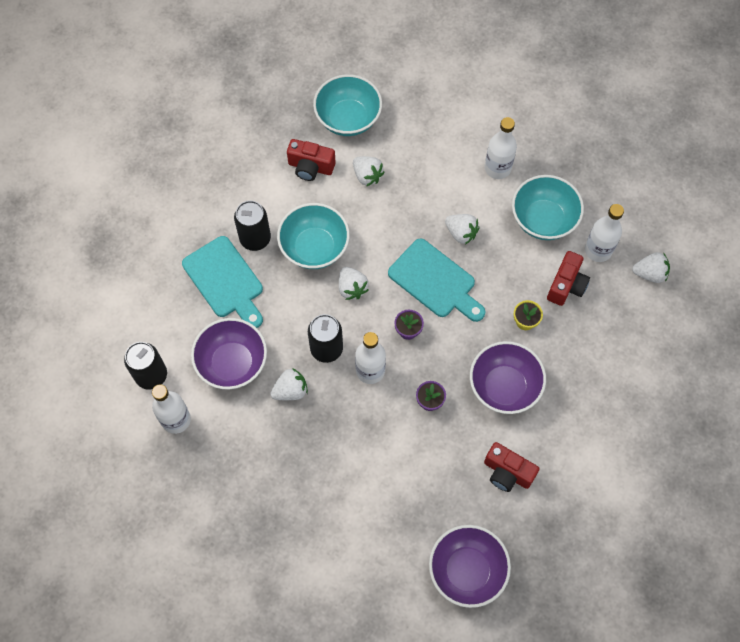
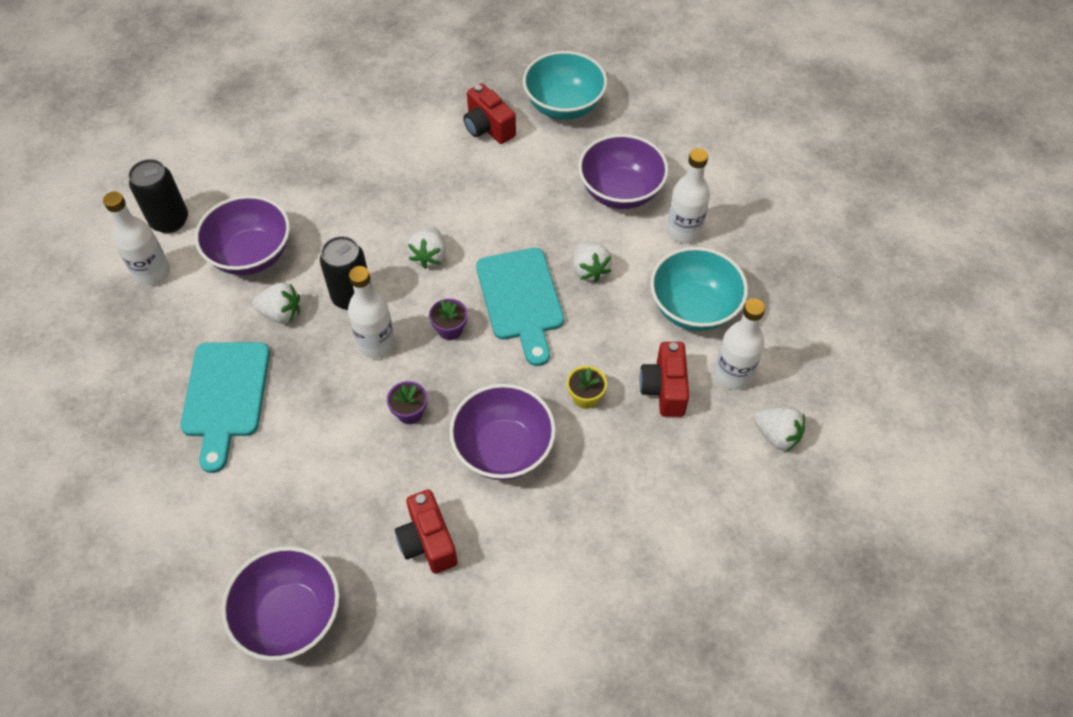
camera: 35 degrees right, 10 degrees down
(225, 281) = (314, 180): turquoise cutting board -> turquoise cutting board (225, 396)
(255, 239) = (377, 159): black can -> none
(314, 248) = (426, 199): turquoise bowl -> none
(367, 176) = (538, 165): white strawberry -> none
(436, 163) = (620, 191): none -> purple bowl
(566, 285) = (664, 389): red camera -> red camera turned 120 degrees clockwise

